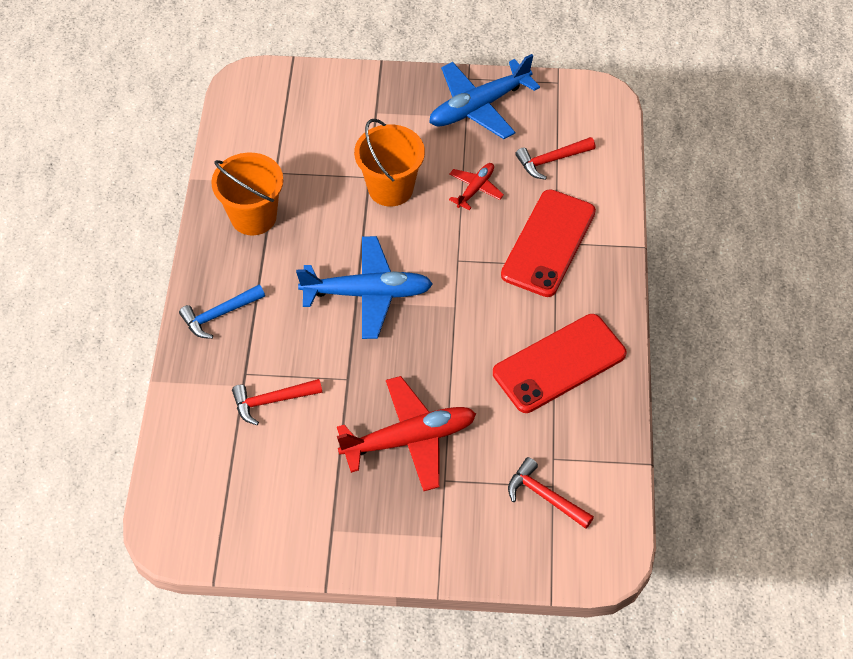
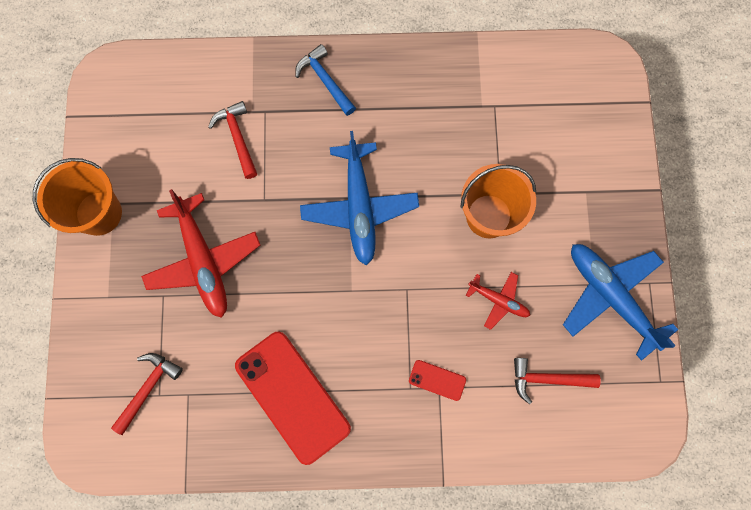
camera: 85 degrees right, 20 degrees up
(253, 217) = (438, 93): orange bucket -> orange bucket (99, 213)
(548, 243) = (437, 380): red phone -> red phone, size x0.43
(551, 160) = (547, 379): red hammer -> red hammer turned 60 degrees counterclockwise

